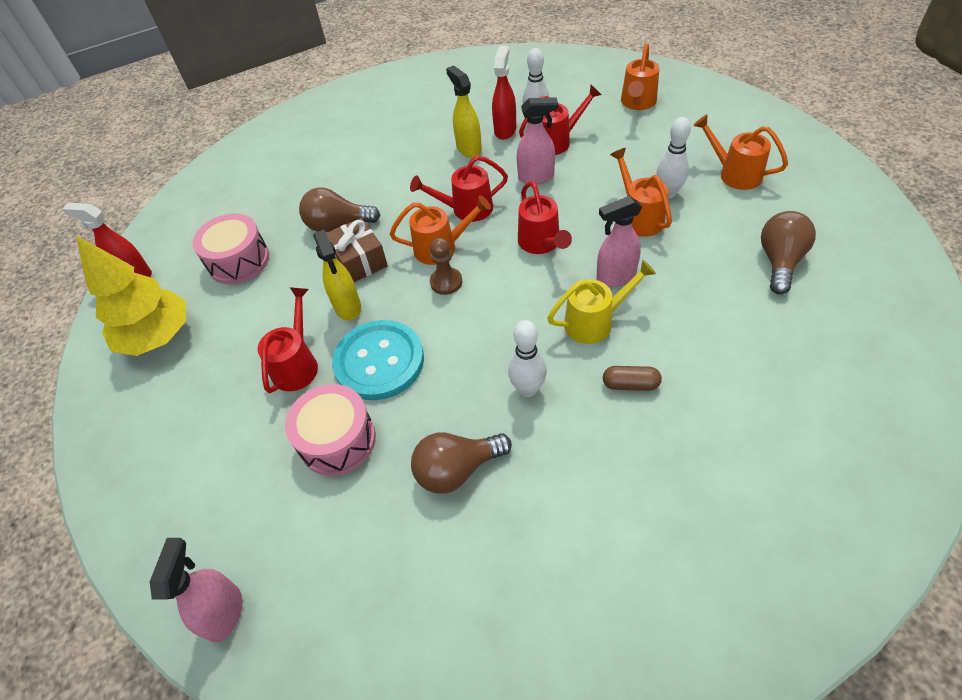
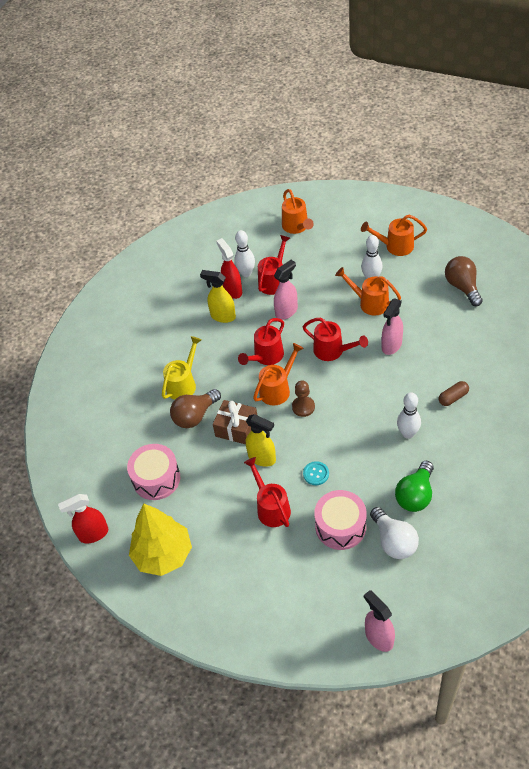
camera: 40 degrees left, 0 degrees up
(372, 506) = (394, 541): none -> white light bulb
(379, 361) = (316, 474): turquoise button -> turquoise button, size x0.42
(457, 470) = (415, 495): brown light bulb -> green light bulb
(595, 322) = (405, 377): yellow watering can -> yellow watering can (184, 384)

